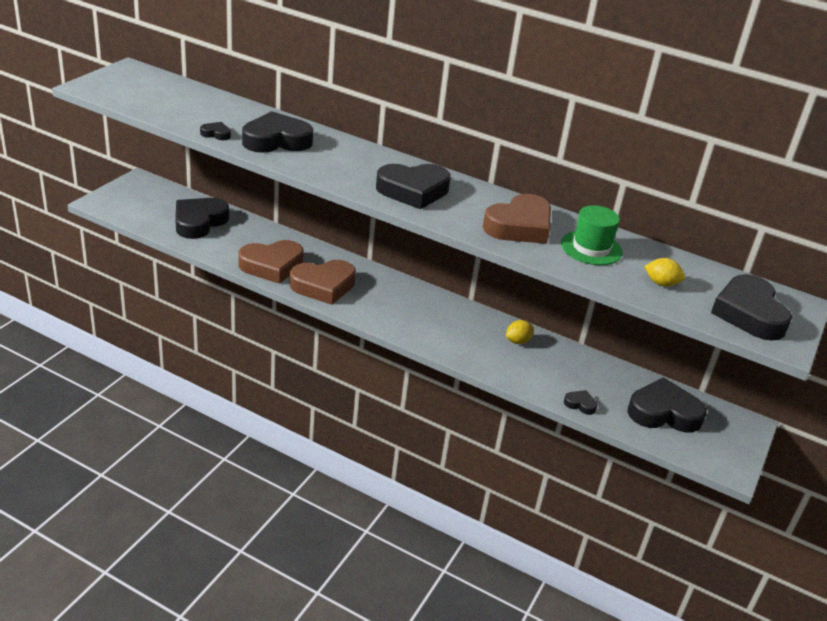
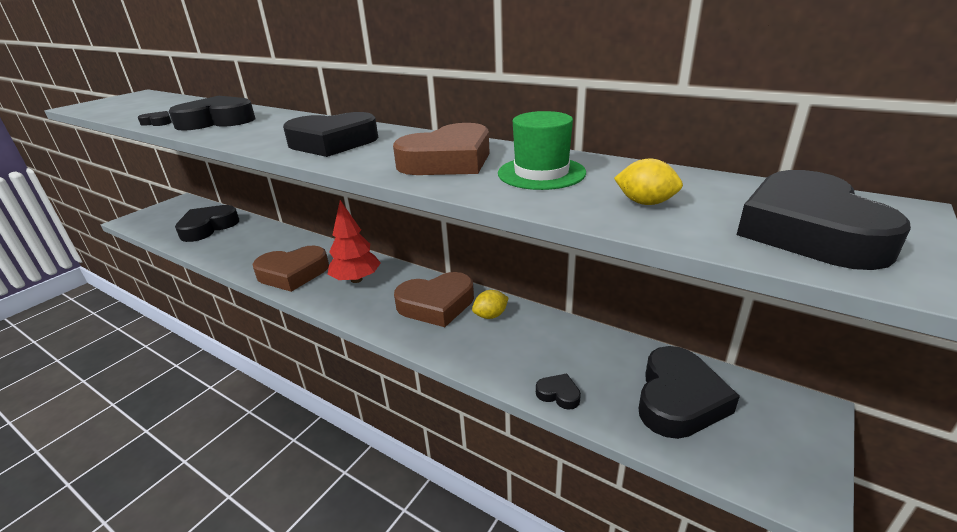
camera: 10 degrees right, 5 degrees down
(272, 266) = (251, 259): brown heart -> brown heart (436, 304)
(387, 297) = (356, 279): none -> red tree
(663, 412) = (678, 399): black heart -> black heart turned 105 degrees clockwise

